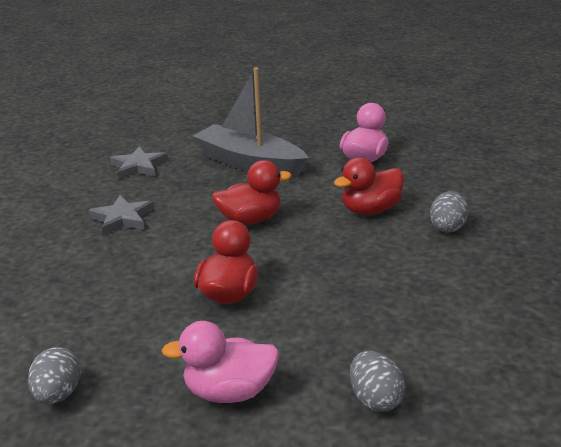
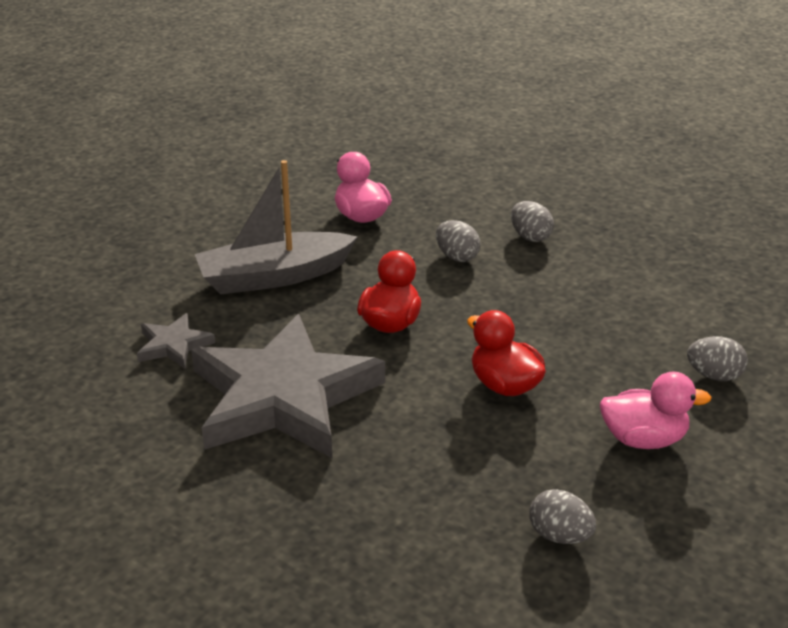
camera: 55 degrees left, 5 degrees up
(122, 218) = (283, 396): grey star -> grey star, size x2.39
(229, 392) = (644, 439): pink duck -> pink duck turned 120 degrees counterclockwise
(370, 210) = (457, 256): red duck -> grey egg

